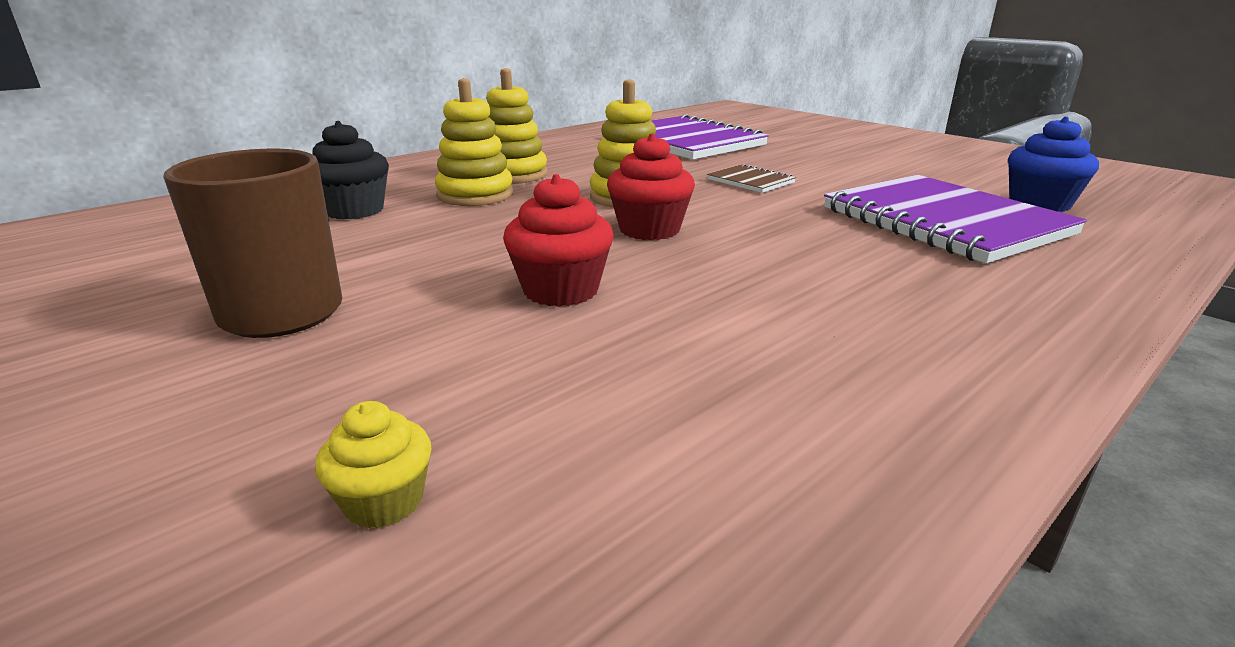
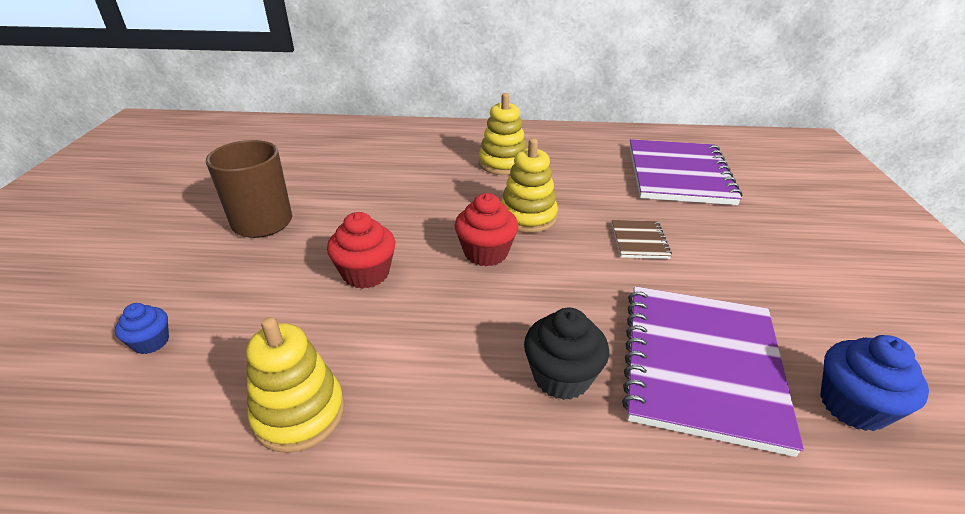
camera: 45 degrees right, 10 degrees up
(354, 210) = (385, 161): black cupcake -> black cupcake (561, 377)
(384, 501) = (151, 342): yellow cupcake -> blue cupcake
(475, 195) = (454, 174): yellow stacking toy -> yellow stacking toy (299, 413)

